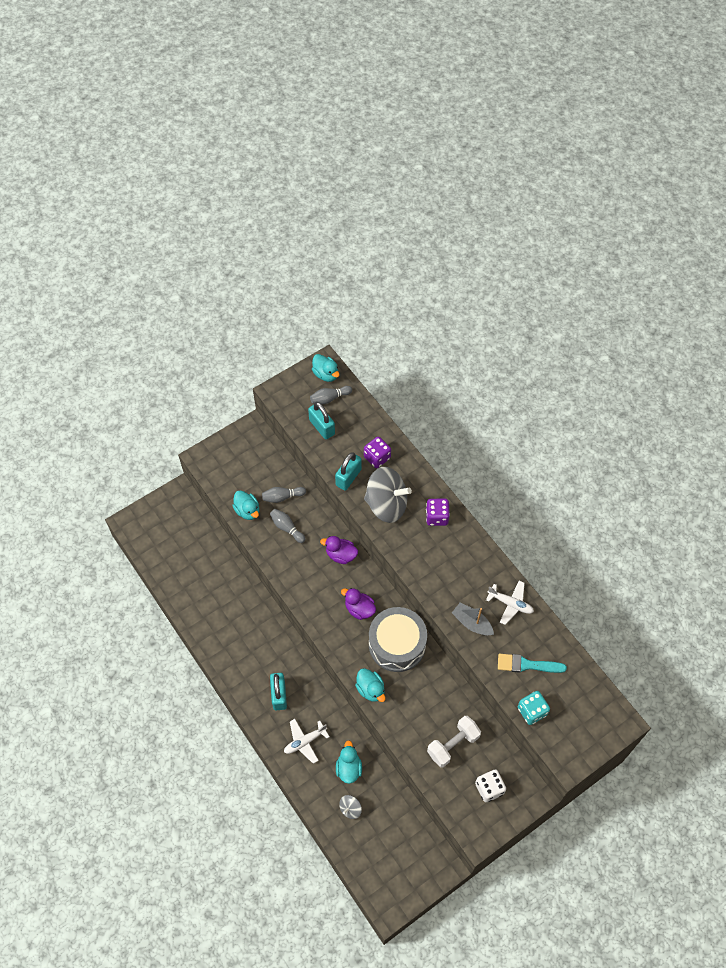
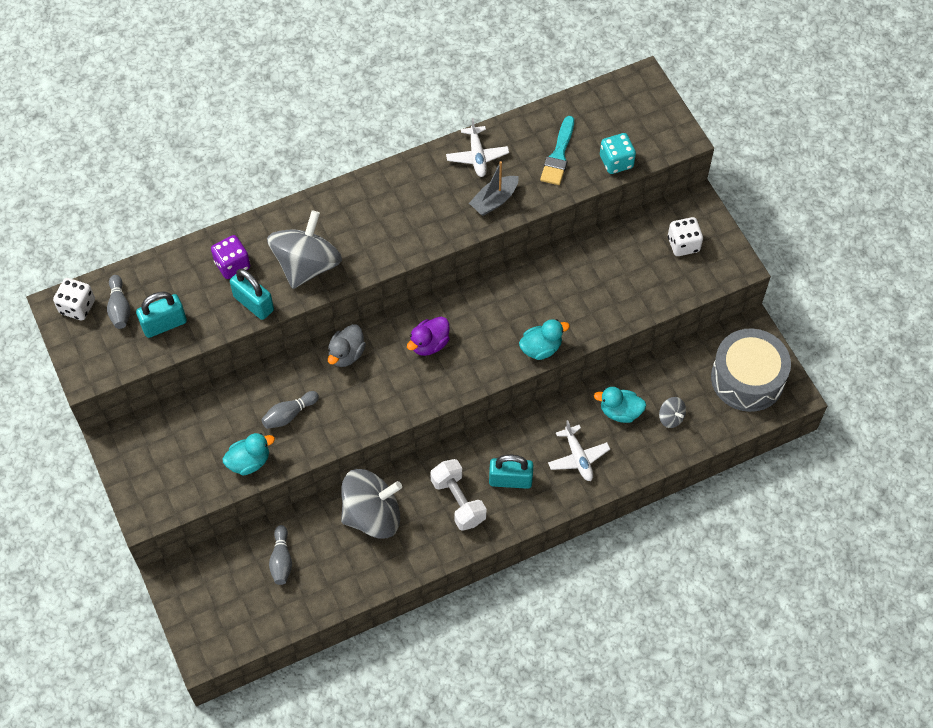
camera: 80 degrees left, 0 degrees up
(238, 606) = (372, 515): none -> grey spinning top
(282, 497) = (239, 414): grey bowling pin -> grey bowling pin (281, 560)
(326, 374) = (77, 307): turquoise duck -> white dice
(341, 555) = (346, 354): purple duck -> grey duck
(397, 644) = (486, 309): grey drum -> grey drum (747, 378)
(437, 517) = (340, 211): purple dice -> none
(453, 745) = (626, 271): white dumbbell -> white dumbbell (458, 501)
(510, 604) = (477, 156): white plane -> white plane turned 135 degrees clockwise

